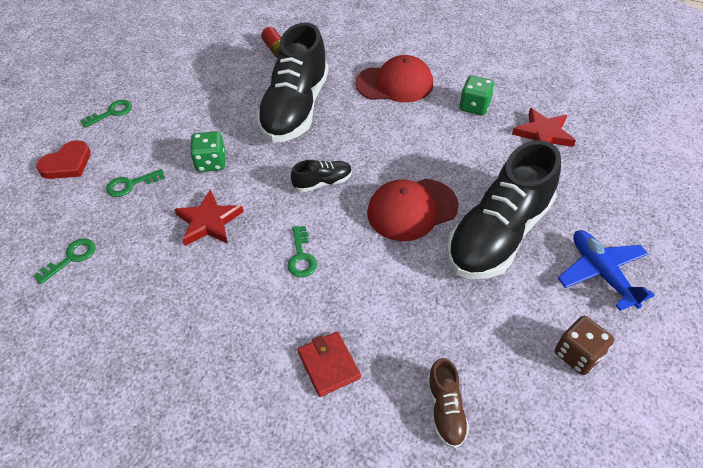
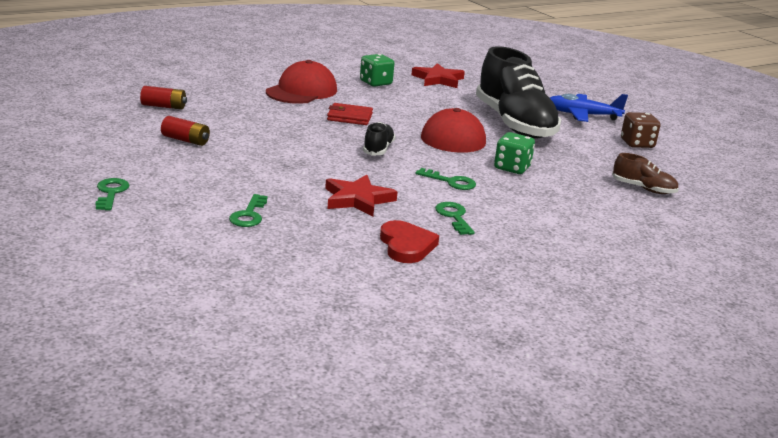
camera: 60 degrees left, 25 degrees down
(67, 164) = (157, 234): red heart -> red heart (406, 245)
(71, 258) = (312, 267): green key -> green key (454, 217)
(211, 163) = (279, 176): green dice -> green dice (512, 168)
(227, 91) = (185, 140): none -> red battery
(295, 109) = (266, 127): black shoe -> none
(328, 365) = (570, 207): red wallet -> red wallet (349, 117)

